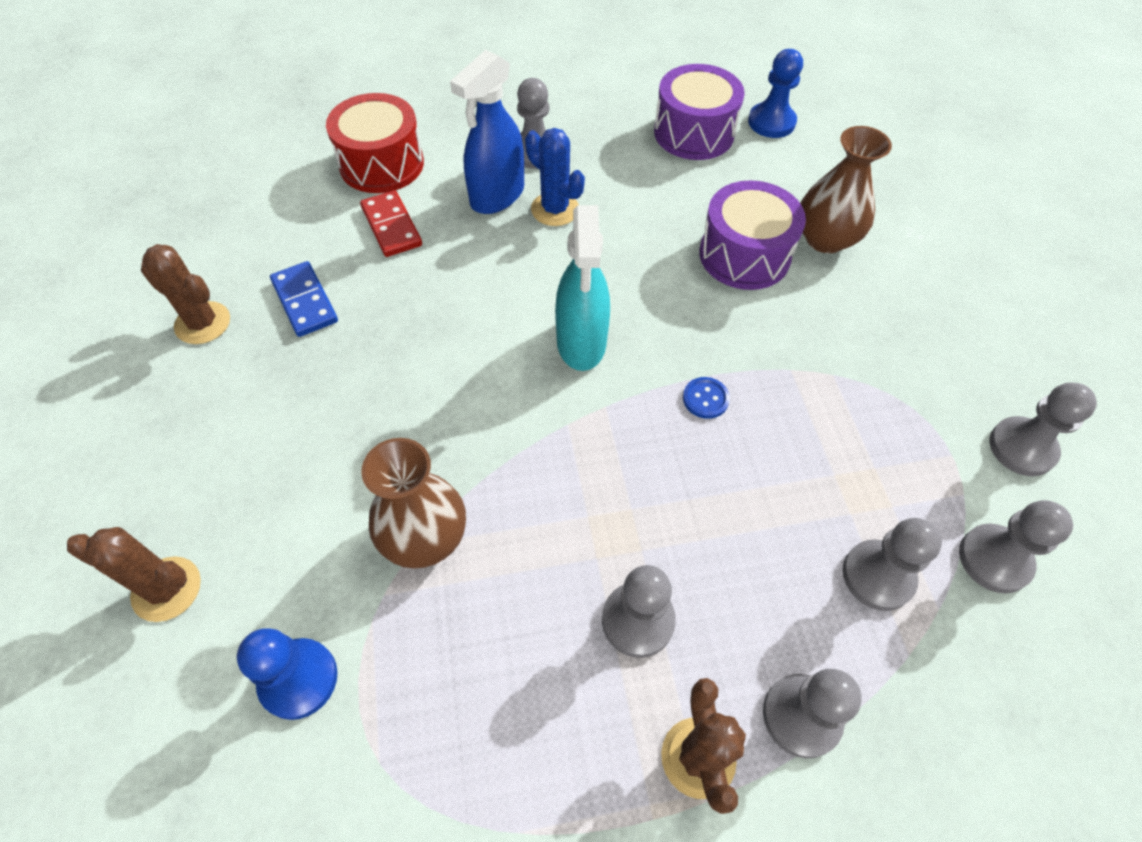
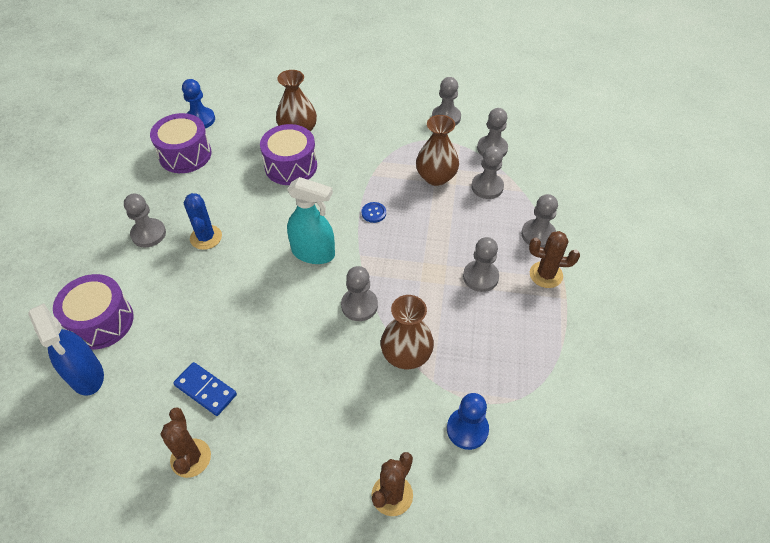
camera: 70 degrees left, 5 degrees down
(203, 323) = (190, 458): brown cactus -> brown cactus turned 60 degrees counterclockwise
(305, 301) = (206, 390): blue domino -> blue domino turned 45 degrees clockwise
(381, 164) = (101, 322): red drum -> purple drum
(391, 226) = (167, 327): red domino -> none
(497, 196) = (175, 263): blue spray bottle -> blue spray bottle (86, 375)
(502, 437) = (359, 305): none -> grey pawn
(555, 209) = (206, 237): blue cactus -> blue cactus turned 75 degrees counterclockwise
(848, 474) = (436, 177): none -> brown vase

